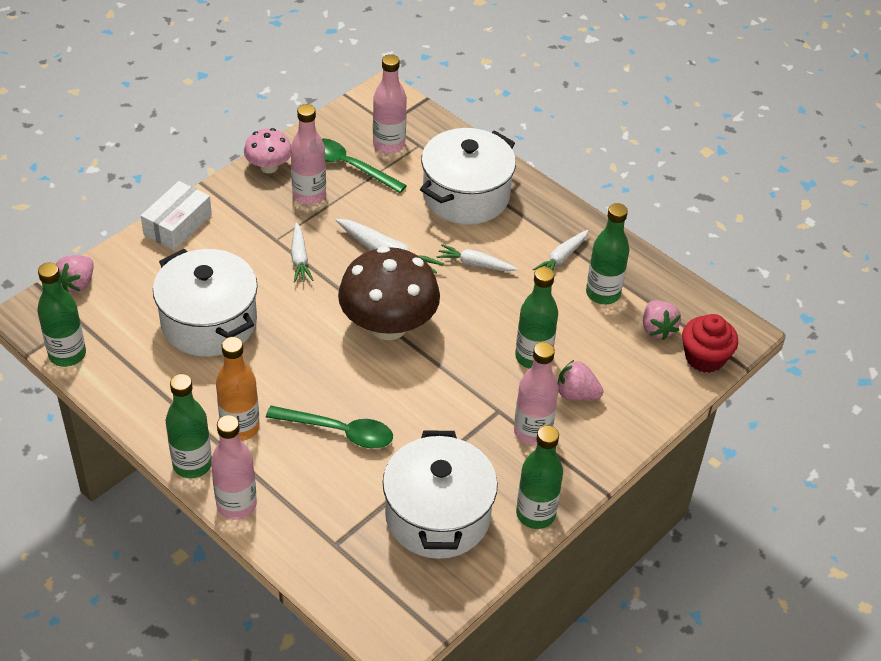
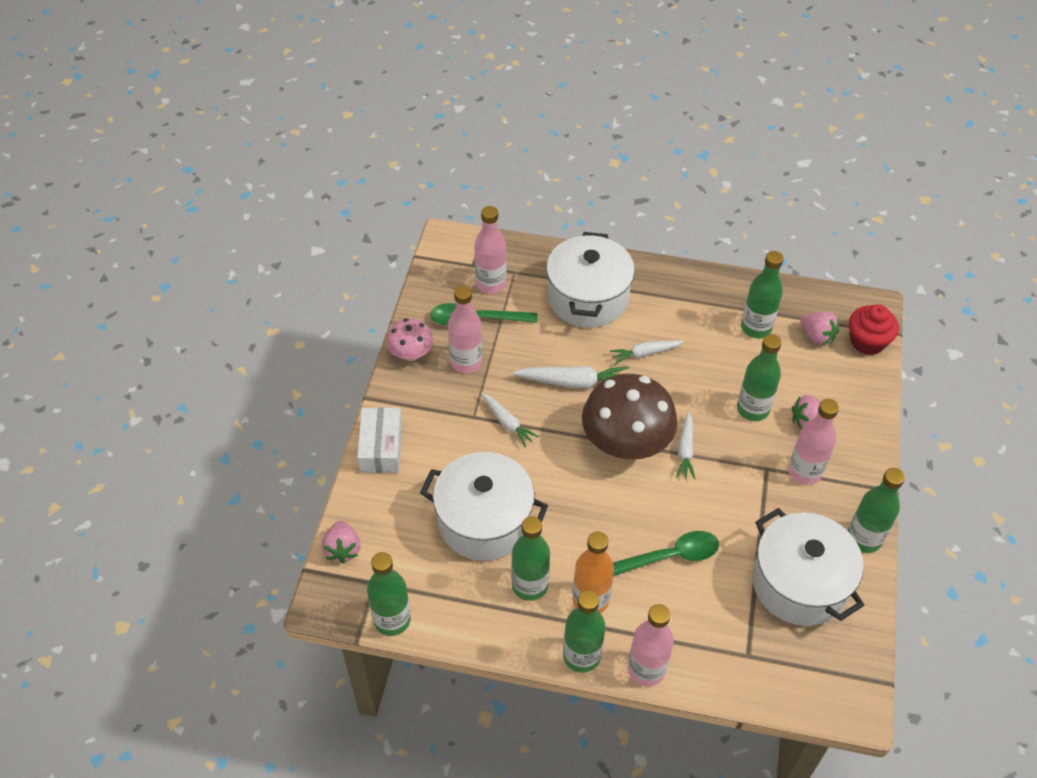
camera: 30 degrees left, 5 degrees up
(200, 389) = (530, 585): none -> green bottle
(562, 258) = (702, 314): white carrot -> white carrot (685, 450)

